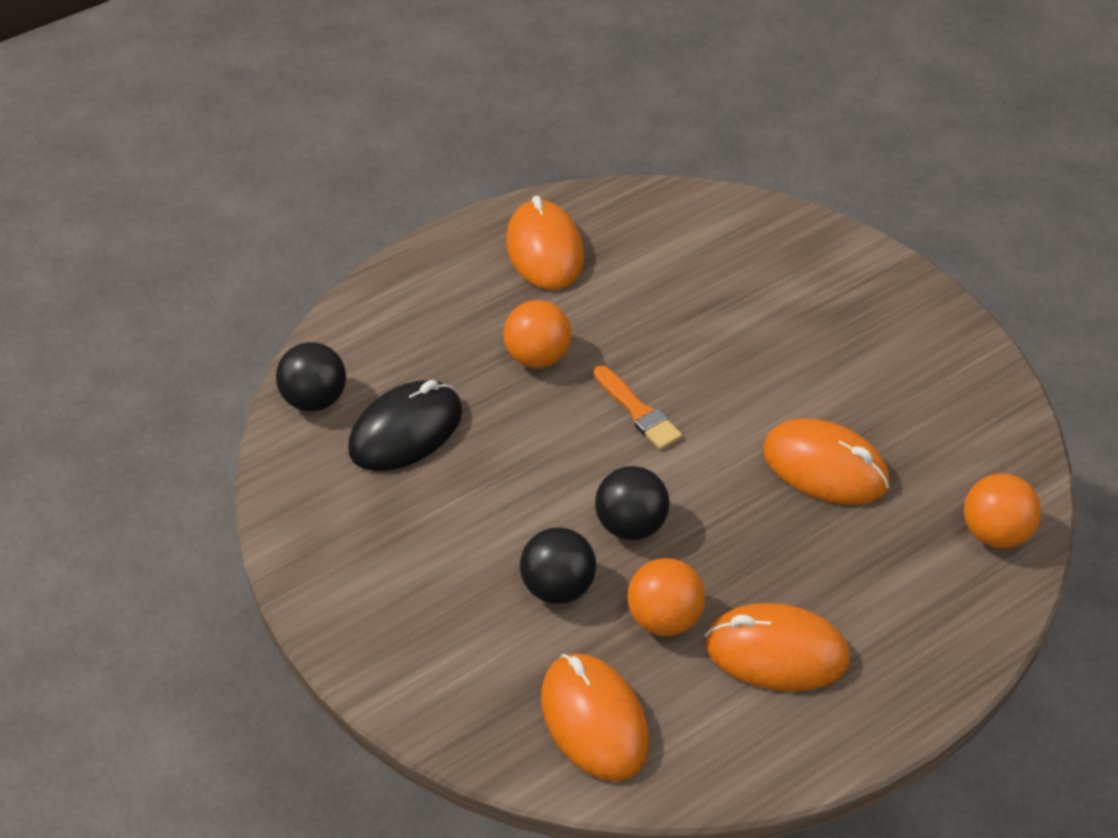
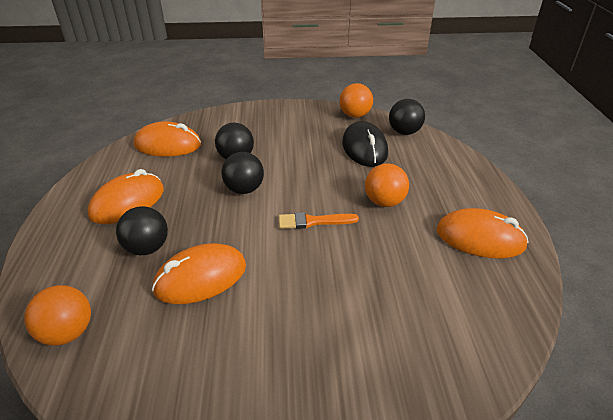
camera: 120 degrees right, 10 degrees down
(664, 618) = (186, 179): orange ball -> orange ball (355, 115)
(832, 555) = (147, 248): none -> black ball

